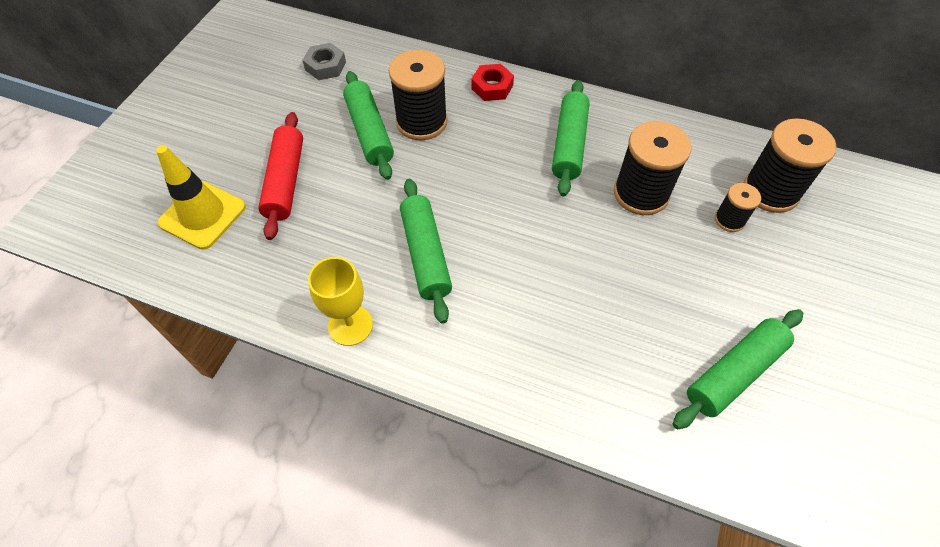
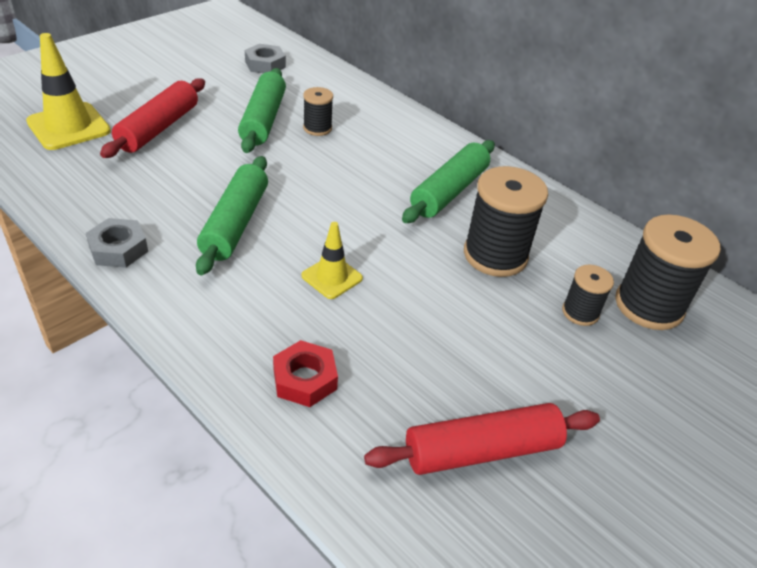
camera: 20 degrees right, 15 degrees down
(350, 325) = (118, 249): yellow goblet -> grey nut
(421, 122) = (317, 128): black spool -> black spool, size x0.53
(492, 87) = (407, 125): red nut -> red nut (305, 379)
(536, 272) = (332, 277): none -> yellow traffic cone
(734, 373) = (482, 450): green rolling pin -> red rolling pin

